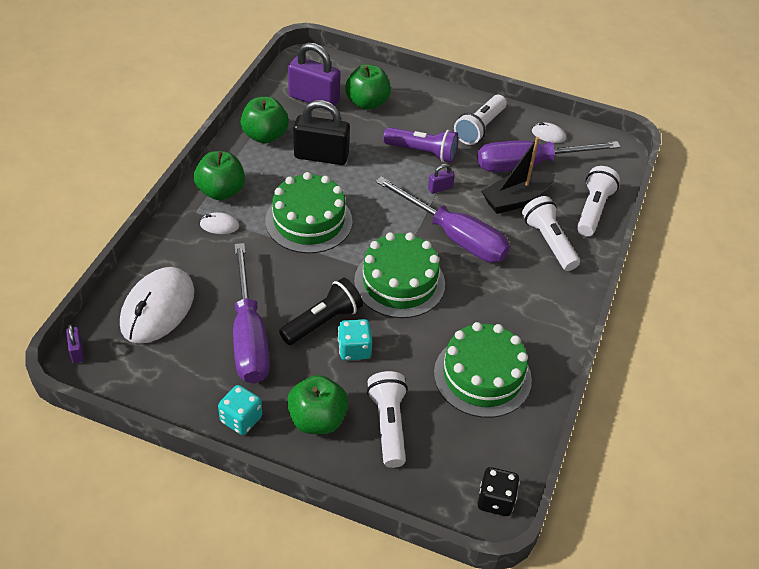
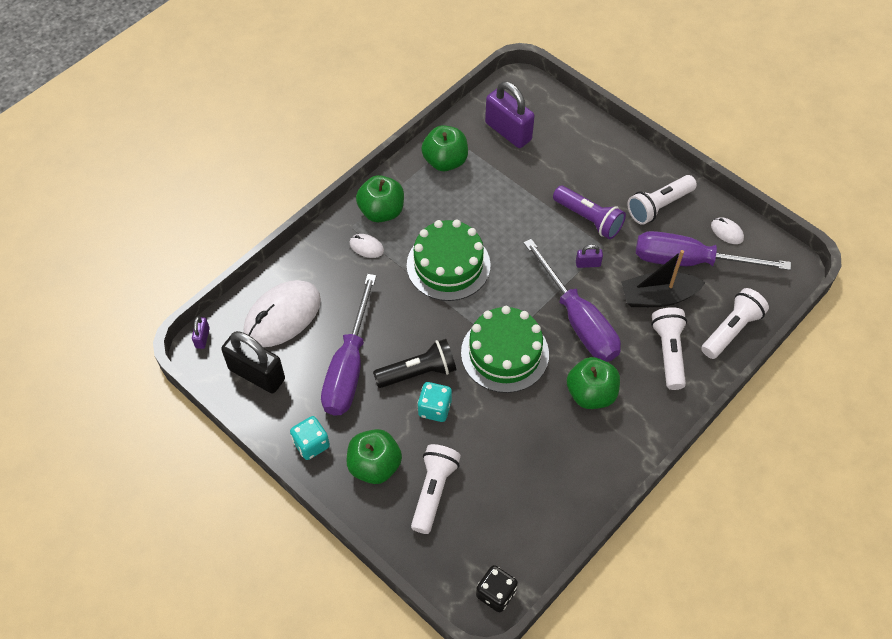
camera: 25 degrees right, 10 degrees up
(321, 156) = (488, 198): black padlock -> black padlock (257, 374)
(367, 103) = (558, 148): green apple -> green apple (591, 394)
(482, 376) = (539, 471): green cake -> none

